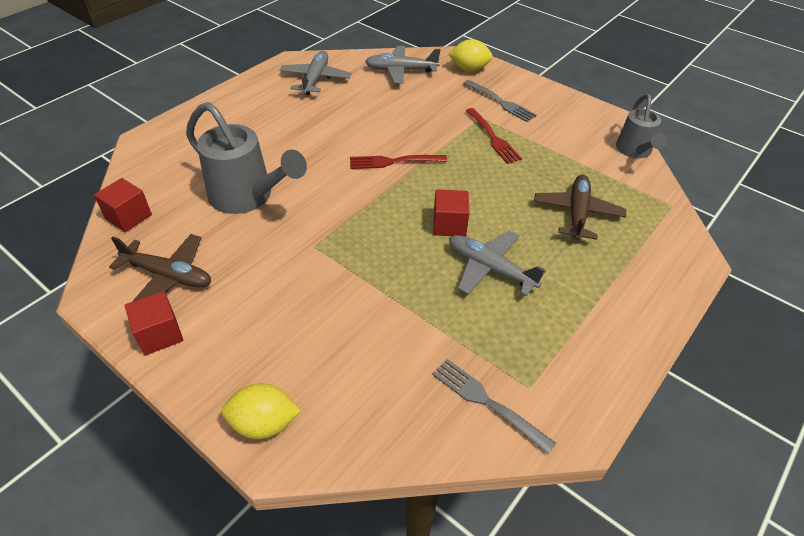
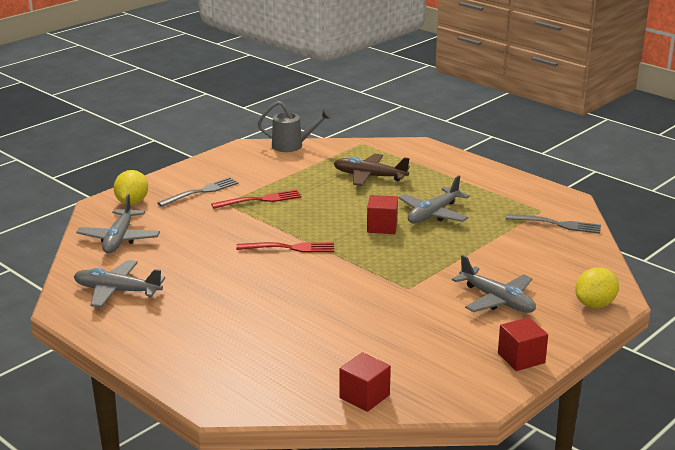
camera: 85 degrees left, 20 degrees down
(168, 276) = (451, 361): brown plane -> none
(247, 197) = (336, 325): grey watering can -> none
(264, 424) = (595, 304): yellow lemon -> yellow lemon turned 45 degrees clockwise
(282, 320) = (497, 300): none -> grey plane
(394, 161) = (290, 248): red fork -> red fork turned 90 degrees counterclockwise
(487, 402) = (557, 224): grey fork -> grey fork turned 120 degrees counterclockwise

